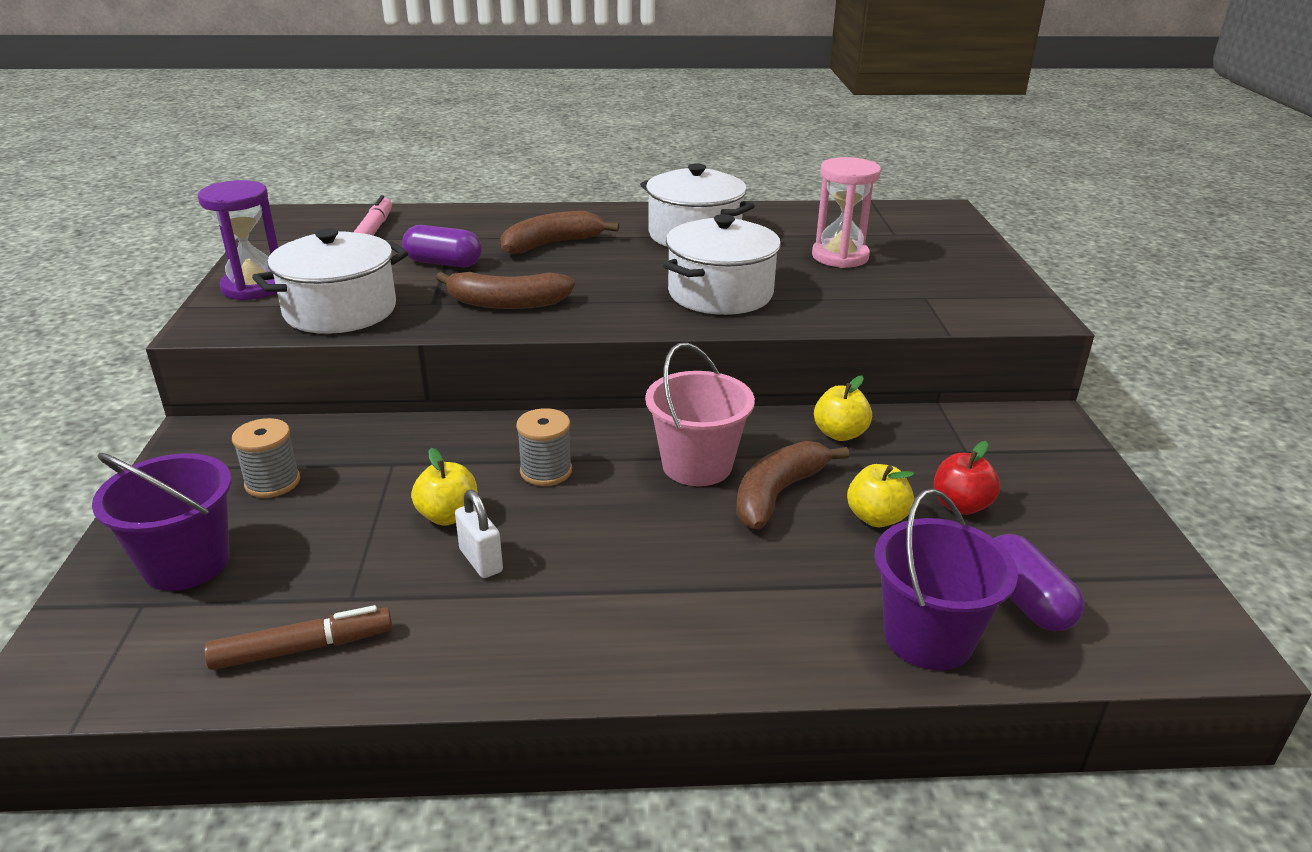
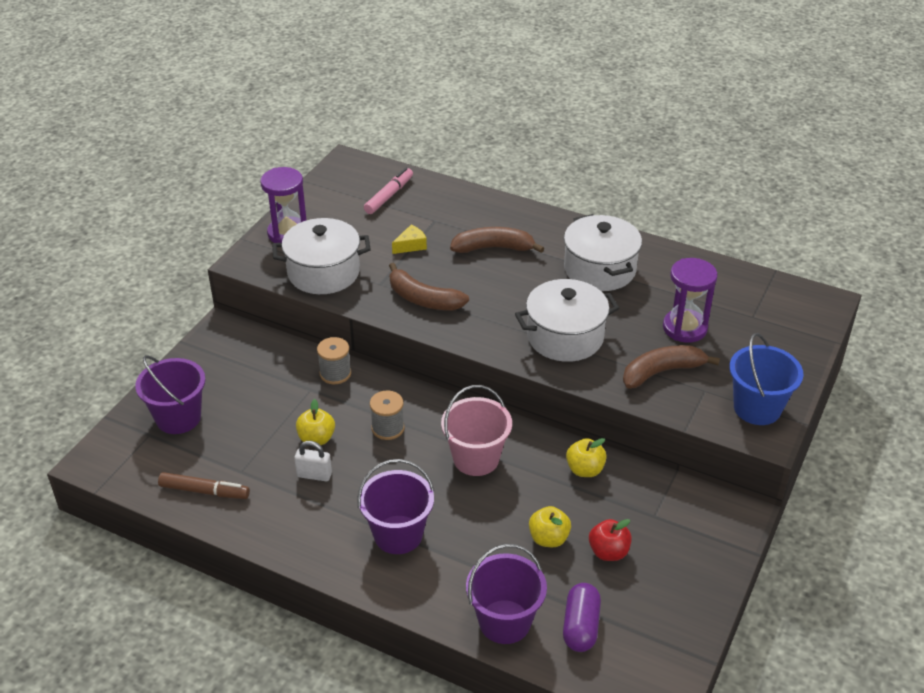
camera: 30 degrees right, 10 degrees up
(272, 482) = (243, 379): grey spool -> grey spool (335, 373)
(443, 263) = (411, 245): purple capsule -> yellow cheese
(481, 561) = (314, 475): white padlock -> white padlock turned 75 degrees counterclockwise
(674, 589) = (398, 534): none -> purple bucket
(778, 494) = (506, 498): brown banana -> brown banana (662, 372)
(840, 257) = (684, 328): pink hourglass -> purple hourglass
(994, 297) = (757, 408): none -> blue bucket

